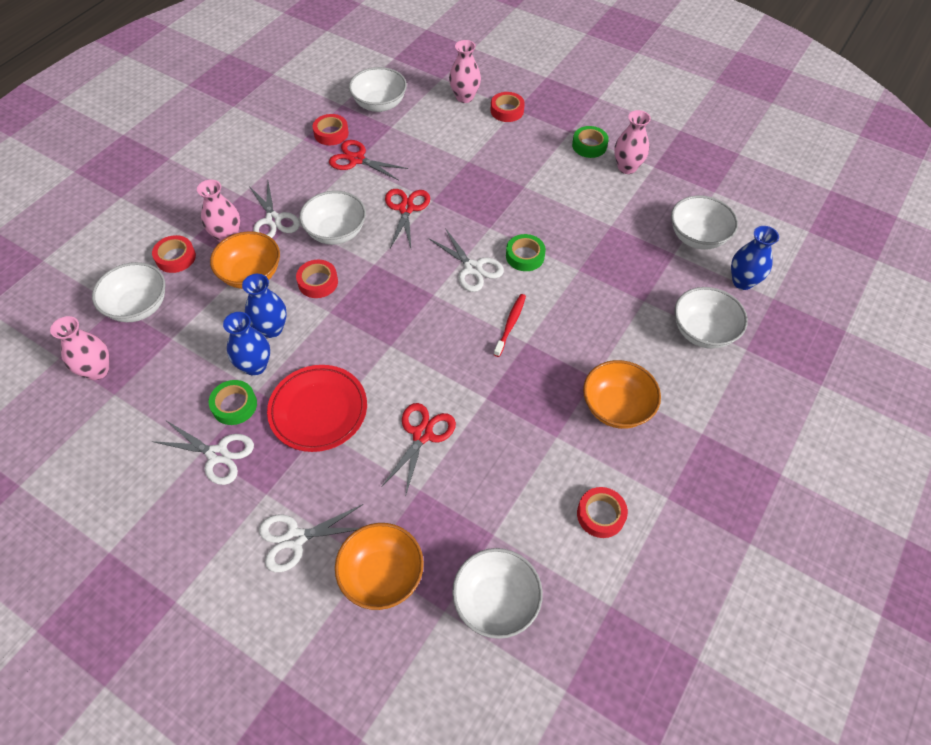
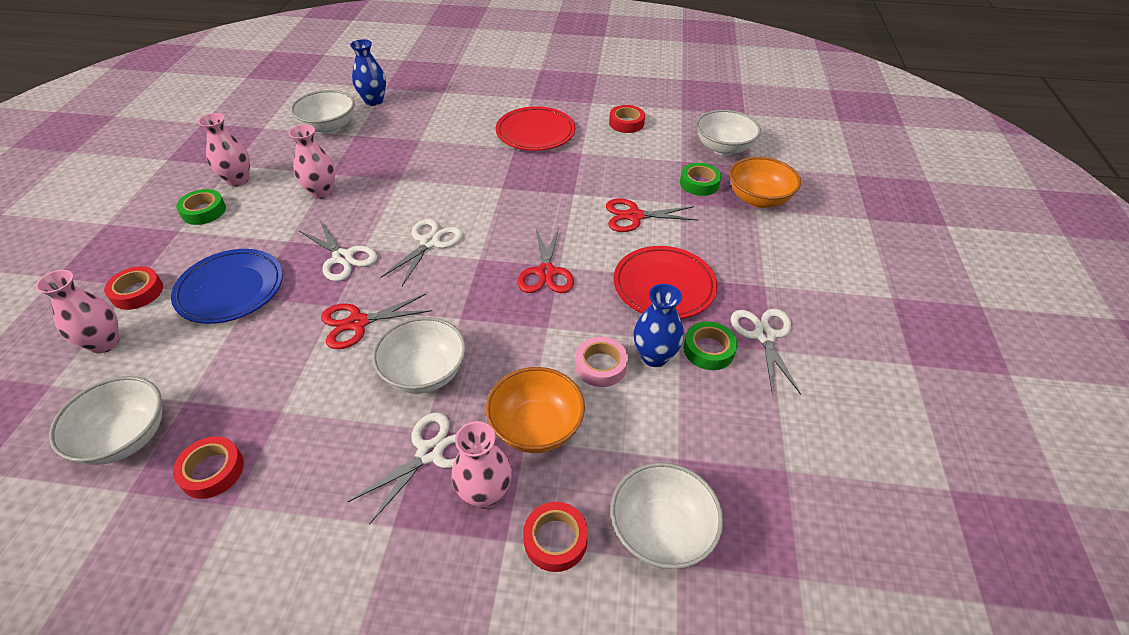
camera: 115 degrees left, 10 degrees down
(97, 370) = (776, 512): pink vase -> pink vase (322, 192)
(271, 329) = (600, 366): blue vase -> pink tape
(295, 538) = (780, 252): white scissors -> white scissors (342, 258)
(318, 282) = (512, 355): red tape -> none
(357, 159) = (271, 411): red scissors -> red scissors (546, 272)
(482, 152) = (231, 290): none -> blue plate
(510, 324) = (487, 201): red toothbrush -> none
(525, 256) = (396, 214): green tape -> green tape (699, 183)
(616, 407) = (535, 133): orange bowl -> red plate
(703, 331) = (437, 110): white bowl -> none

